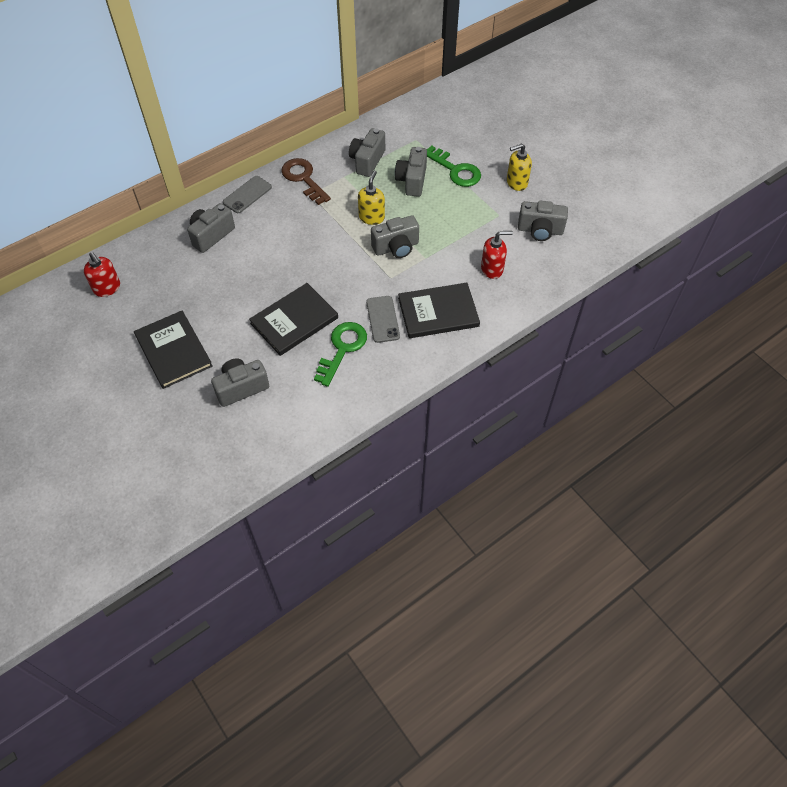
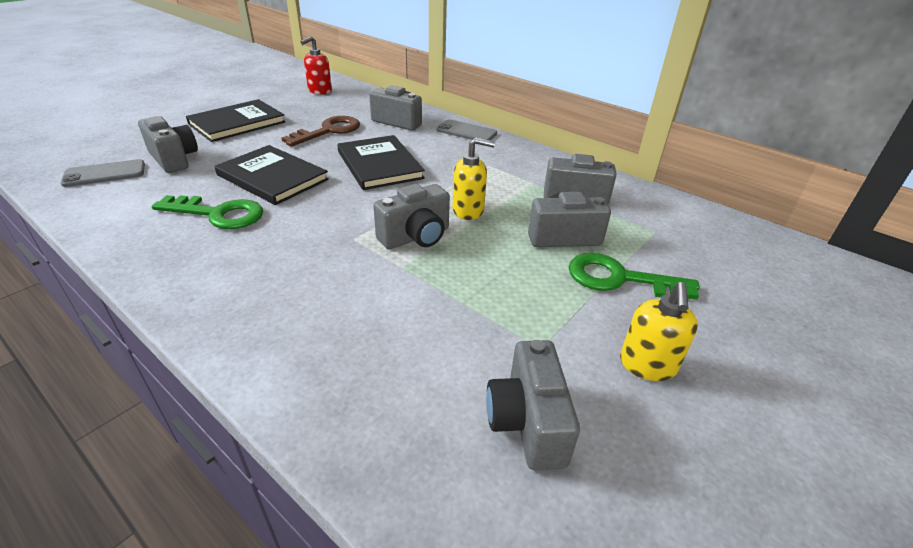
camera: 75 degrees right, 20 degrees down
(303, 179) = (511, 158): brown key -> brown key (328, 131)
(382, 319) = (270, 240): grey phone -> grey phone (105, 174)
(396, 247) = (416, 237): grey camera -> grey camera turned 90 degrees counterclockwise
(438, 312) = (281, 293): black book -> black book (379, 165)
(455, 170) = (619, 279): green key -> green key turned 75 degrees clockwise
(492, 269) = (392, 351): red soap dispenser -> none
(516, 182) = (647, 365): yellow soap dispenser -> yellow soap dispenser turned 135 degrees counterclockwise

